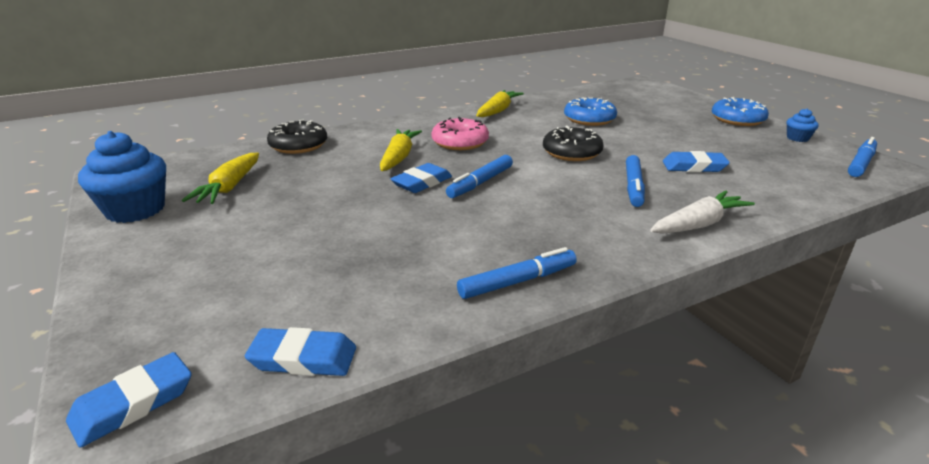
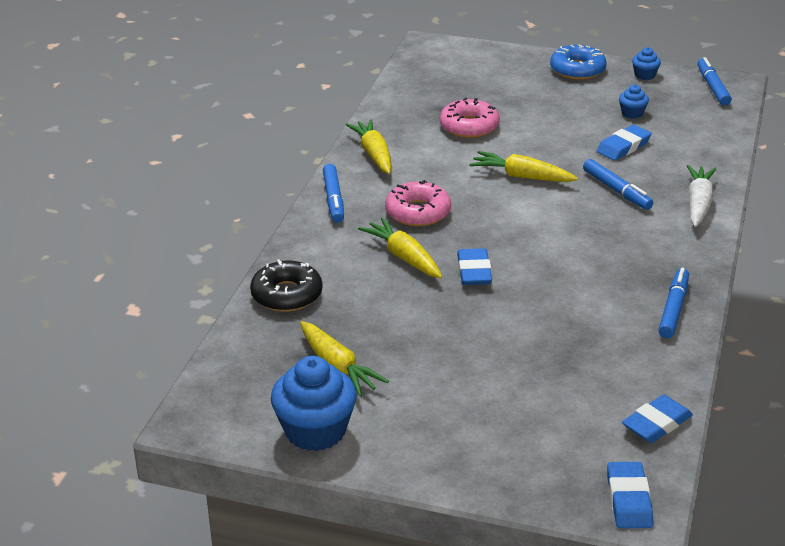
camera: 45 degrees left, 5 degrees up
(480, 183) = (514, 246): blue marker -> blue marker (333, 199)
(571, 152) = (522, 176): black donut -> yellow carrot
(589, 119) = (469, 126): blue donut -> pink donut
(742, 153) = (632, 113): none -> blue cupcake

